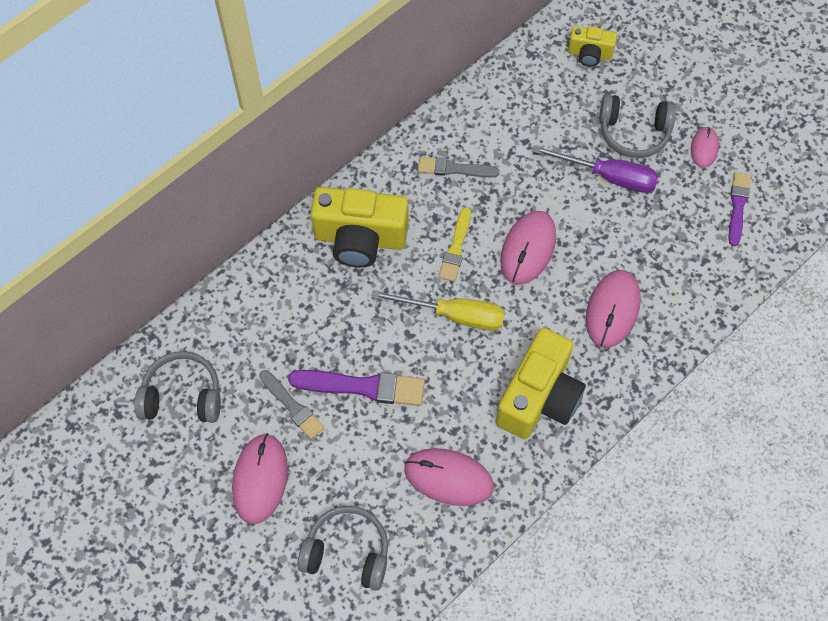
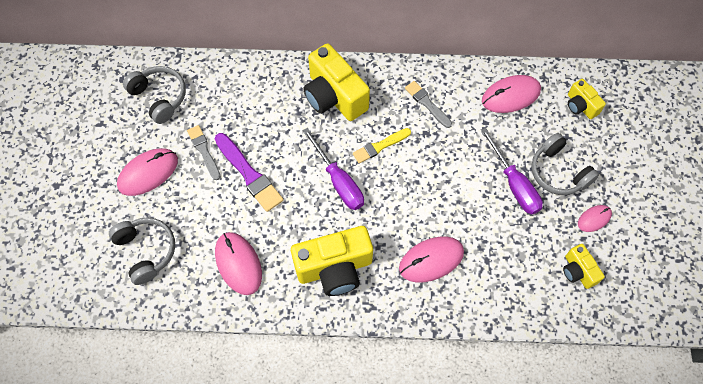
camera: 45 degrees right, 0 degrees up
(292, 406) = (204, 151): grey brush -> grey brush turned 150 degrees clockwise
(454, 315) = (338, 181): yellow screwdriver -> purple screwdriver
(528, 249) = (420, 182): pink mouse -> pink mouse (510, 95)
(738, 206) = (578, 271): purple brush -> yellow camera

